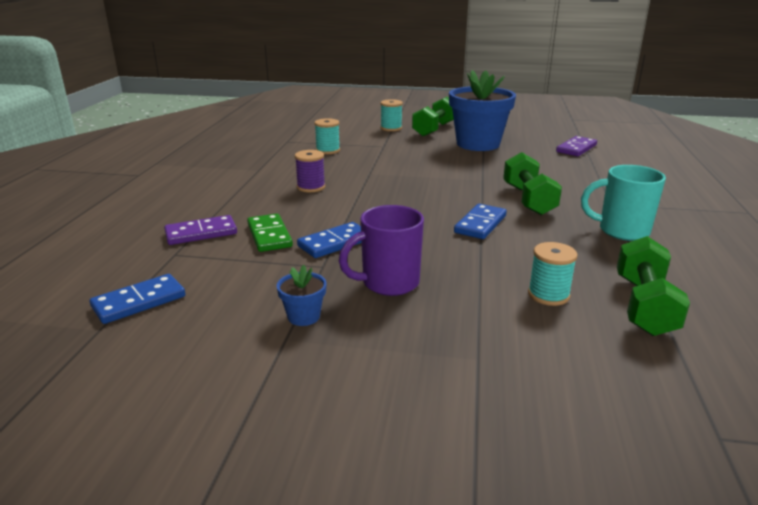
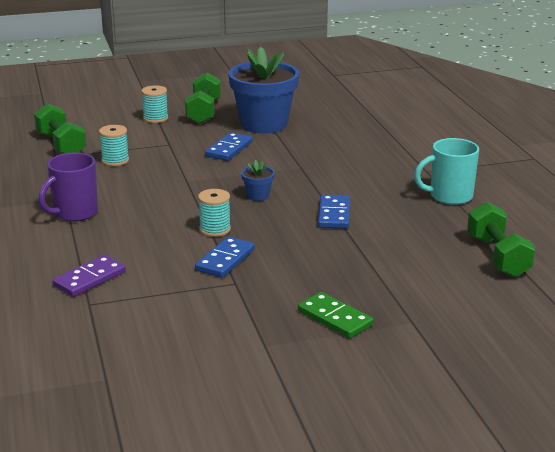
camera: 25 degrees left, 0 degrees up
(139, 302) = (111, 350): blue domino -> blue domino (229, 149)
(269, 235) = (158, 266): green domino -> green domino (334, 318)
(303, 316) = (262, 326): blue flower pot -> blue flower pot (258, 196)
(311, 187) = (143, 208): purple spool -> none
(388, 283) = (303, 284): purple mug -> purple mug (74, 213)
(528, 200) = (356, 181): green dumbbell -> green dumbbell (61, 145)
(548, 295) = (428, 264): turquoise spool -> turquoise spool (215, 229)
(576, 148) = (361, 113): purple domino -> none

